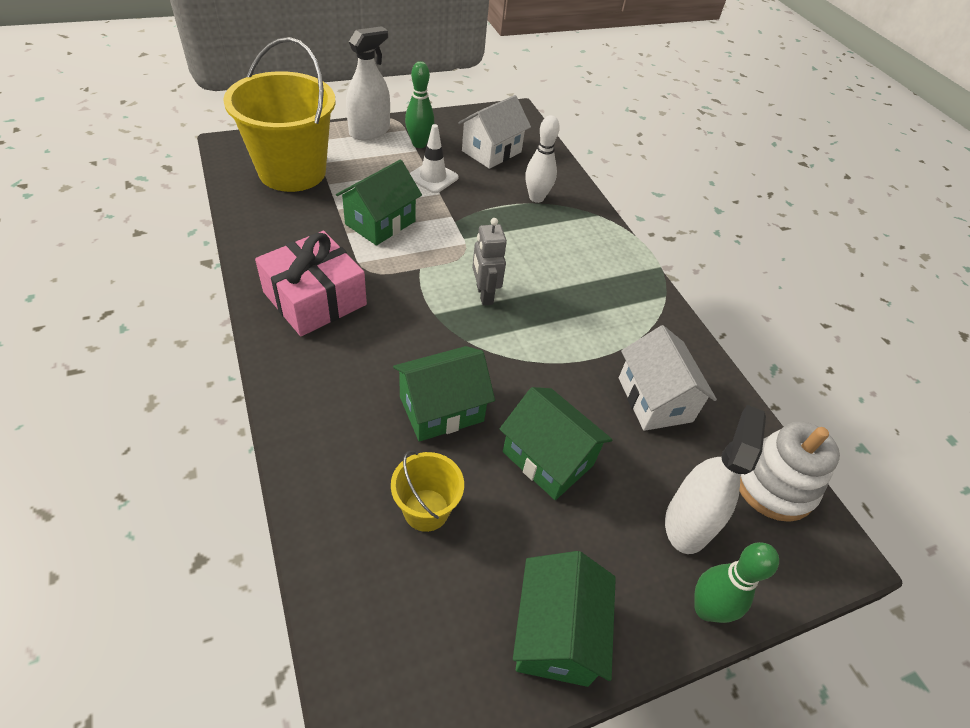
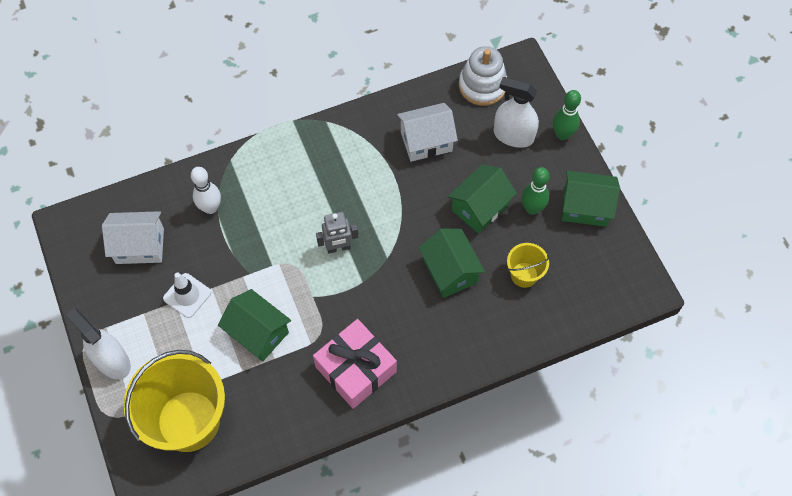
camera: 85 degrees left, 15 degrees up
(419, 144) = (132, 312): green bowling pin -> green bowling pin (532, 208)
(491, 151) = (140, 246): white house -> white house turned 45 degrees counterclockwise

